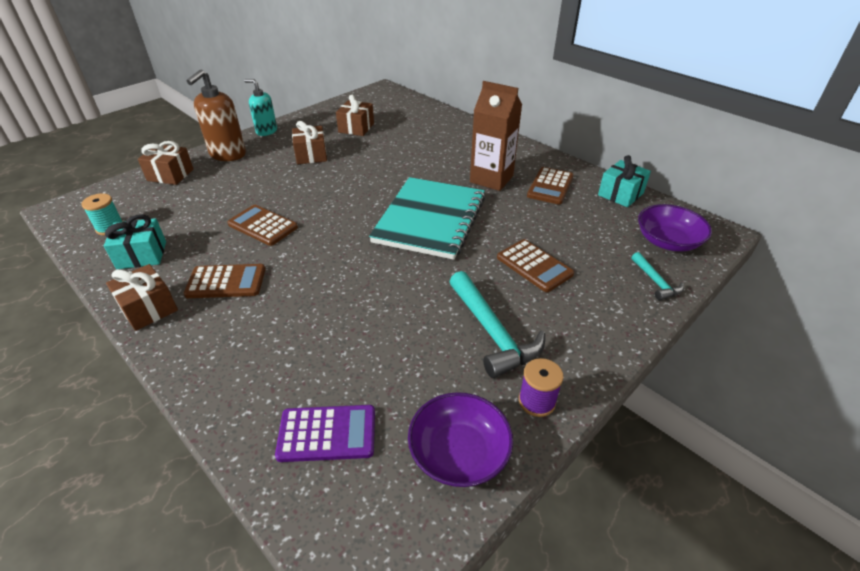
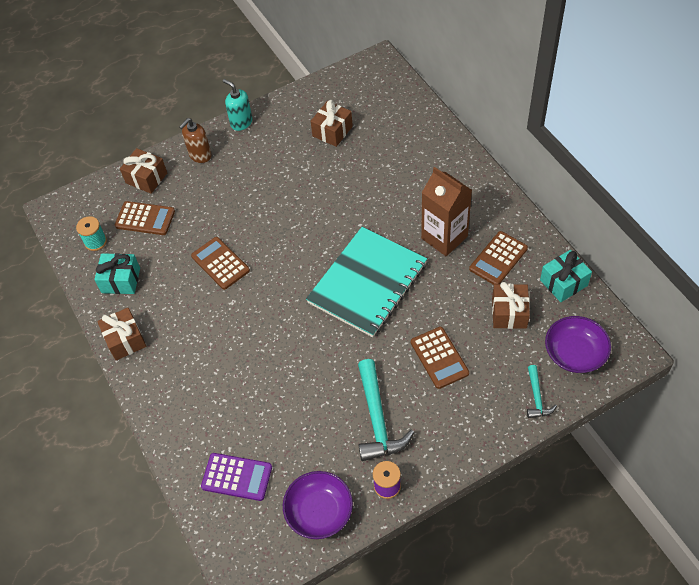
camera: 20 degrees right, 15 degrees up
(226, 282) = (184, 324): brown calculator -> brown calculator (145, 218)
(227, 154) = (200, 155): brown soap dispenser -> brown soap dispenser, size x0.66
(311, 155) = (278, 170): brown gift -> brown gift (509, 313)

